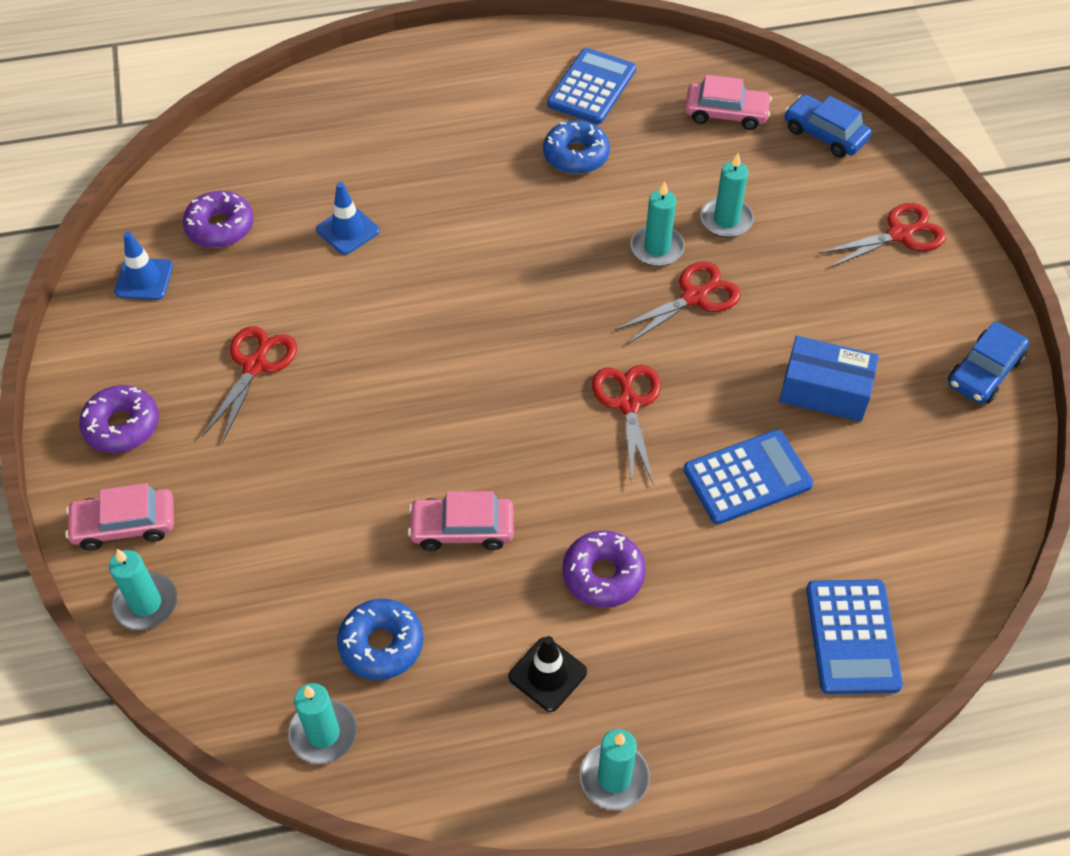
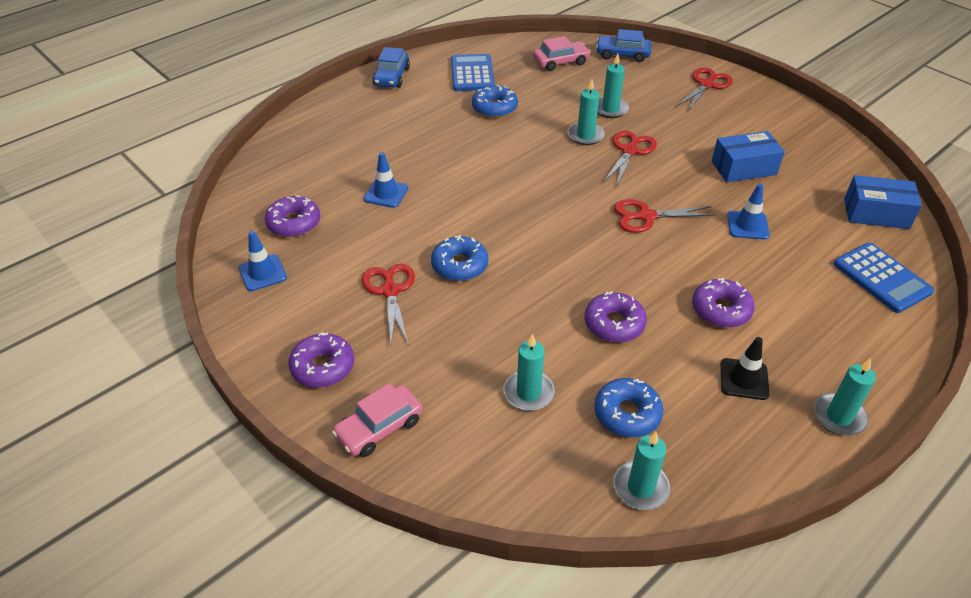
camera: 30 degrees left, 10 degrees down
(146, 603) = (440, 470): turquoise candle -> turquoise candle (528, 393)
(354, 368) = (459, 265): none -> blue donut
(462, 529) = (614, 324): pink car -> purple donut
(628, 404) = (646, 216): red scissors -> red scissors turned 60 degrees counterclockwise
(747, 478) = (747, 225): blue calculator -> blue traffic cone
(943, 544) = (876, 213): none -> blue box
(984, 371) = (811, 129): blue car -> blue car (391, 77)

